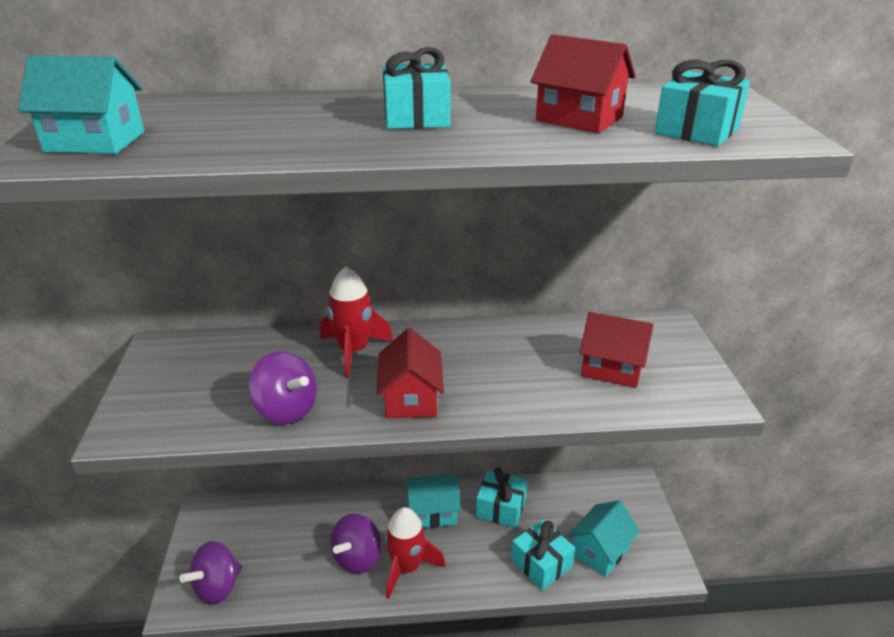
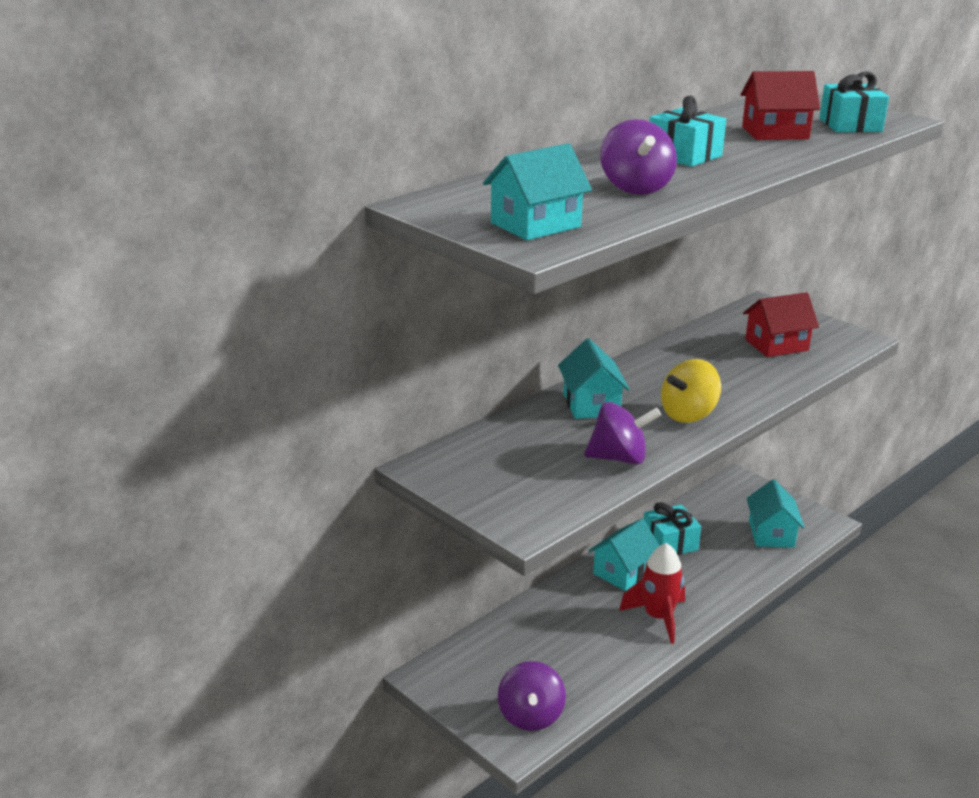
camera: 40 degrees left, 5 degrees down
(353, 351) = (591, 404): red rocket -> turquoise house
(357, 558) = (612, 633): purple spinning top -> purple spinning top (635, 188)
(411, 398) = (688, 414): red house -> yellow spinning top
(541, 564) = (745, 563): turquoise gift -> none

